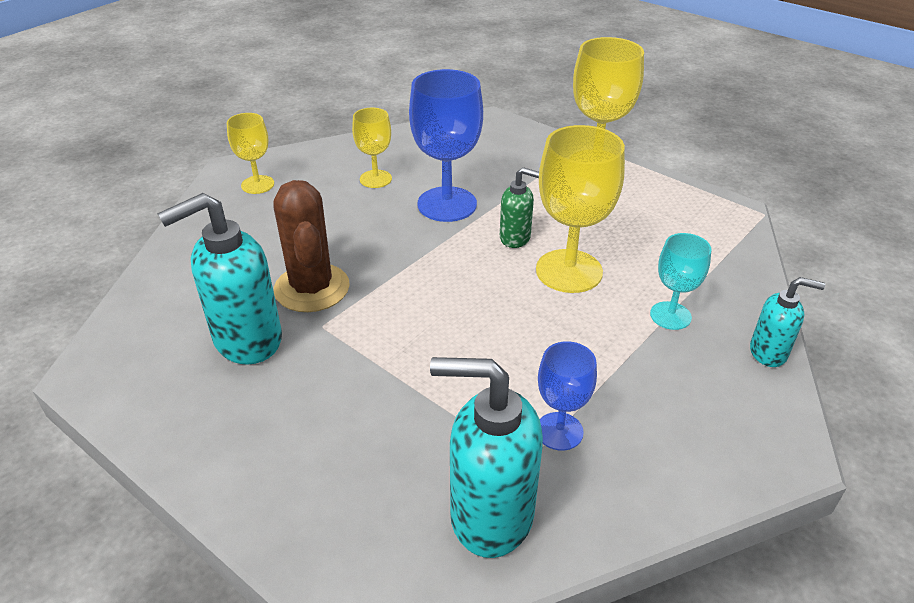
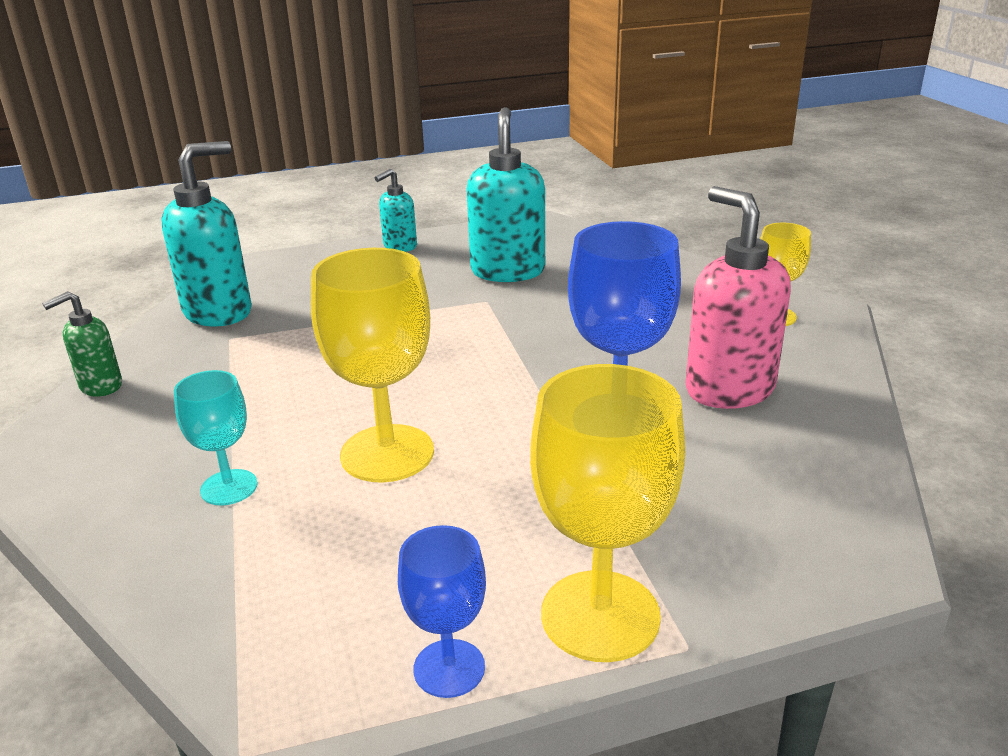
camera: 125 degrees right, 10 degrees down
(312, 288) = (544, 307): brown cactus -> none
(375, 179) = (728, 389): yellow goblet -> pink soap dispenser
(515, 238) = (491, 442): green soap dispenser -> green soap dispenser (100, 386)
(559, 431) = (227, 360): blue goblet -> blue goblet (449, 668)
(768, 352) = (86, 525): turquoise soap dispenser -> turquoise soap dispenser (399, 246)

